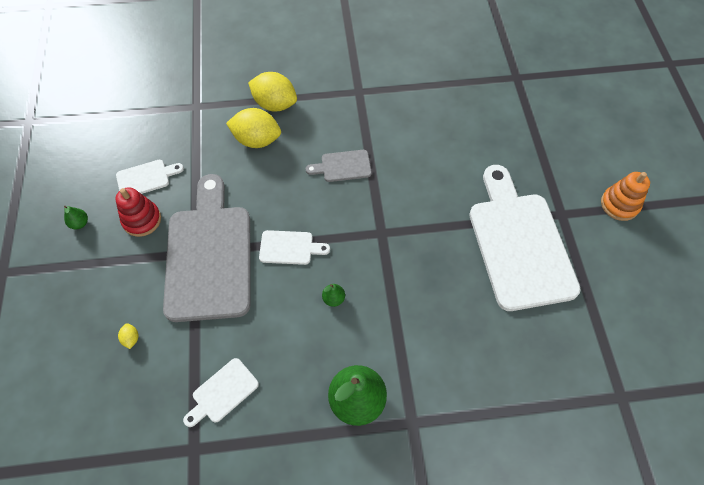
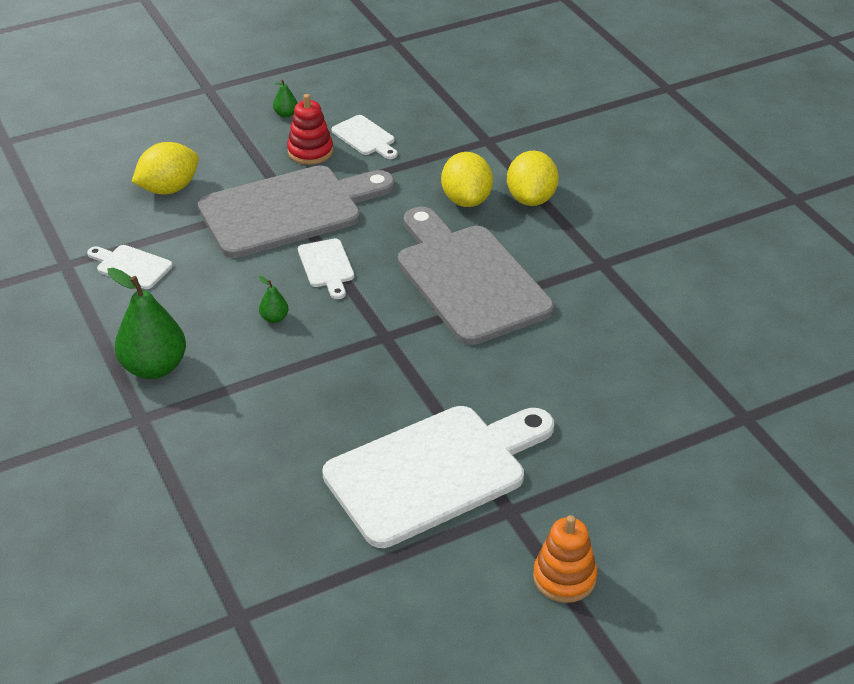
camera: 70 degrees right, 20 degrees down
(131, 338) = (169, 189): yellow lemon -> yellow lemon, size x2.43
(343, 166) = (468, 279): grey cutting board -> grey cutting board, size x2.31

